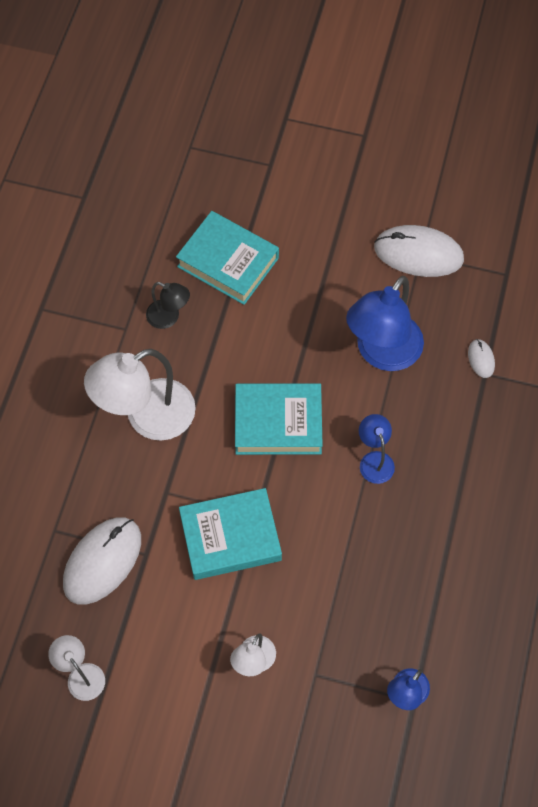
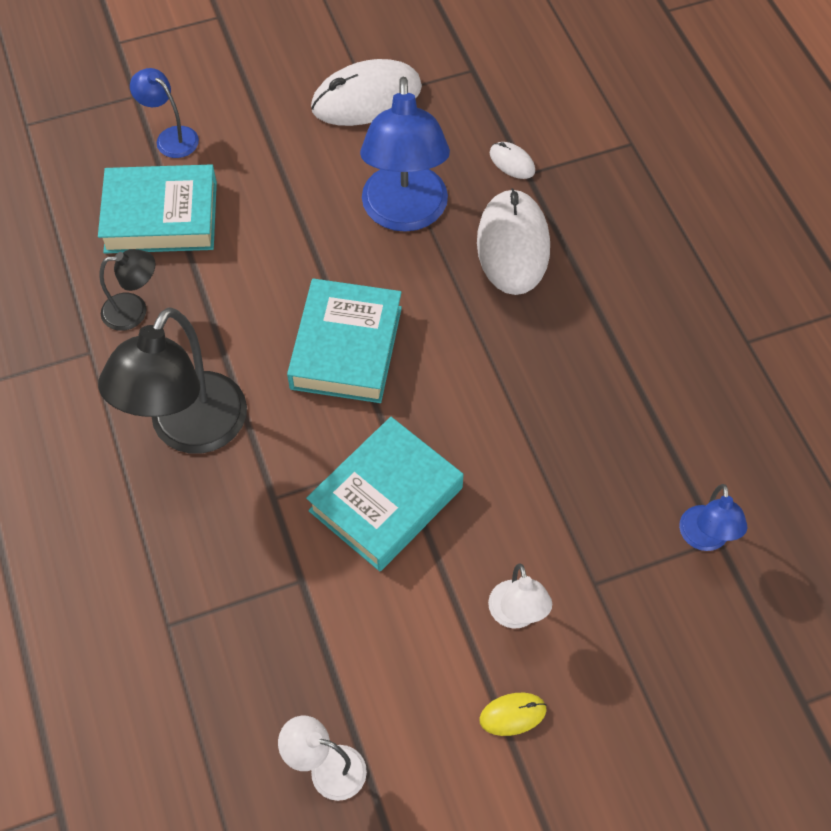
camera: 35 degrees left, 5 degrees down
(102, 561) = (254, 622): white mouse -> white mouse (513, 245)
(147, 417) = (189, 430): white lamp -> black lamp
(206, 718) = (512, 714): none -> yellow mouse
(278, 423) = (346, 347): turquoise book -> turquoise book turned 45 degrees counterclockwise
(374, 460) = (481, 323): blue lamp -> blue lamp (171, 137)

